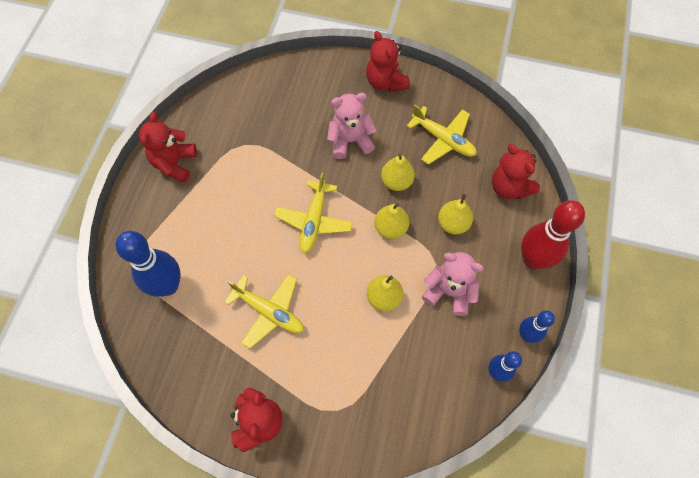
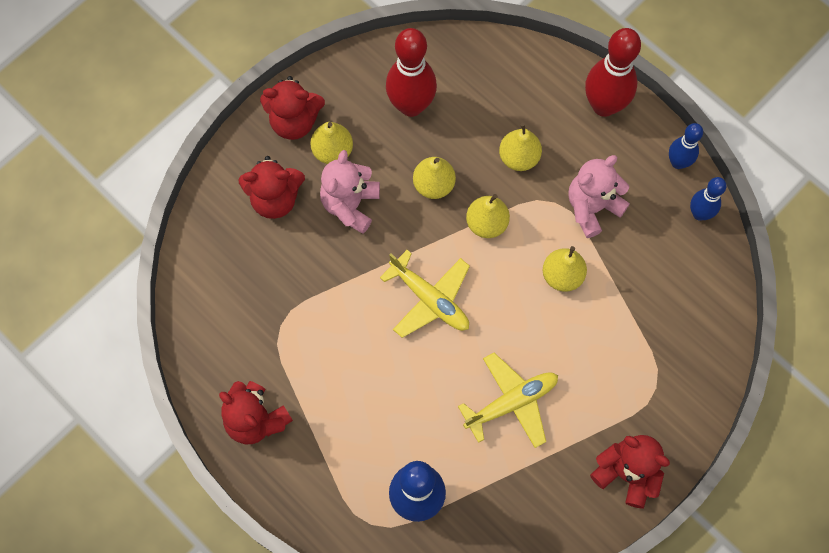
camera: 60 degrees left, 5 degrees up
(380, 112) = (332, 151): none -> yellow pear
(443, 139) = (411, 105): yellow plane -> red bowling pin
(509, 187) = (510, 76): red teddy bear -> red teddy bear (275, 198)

